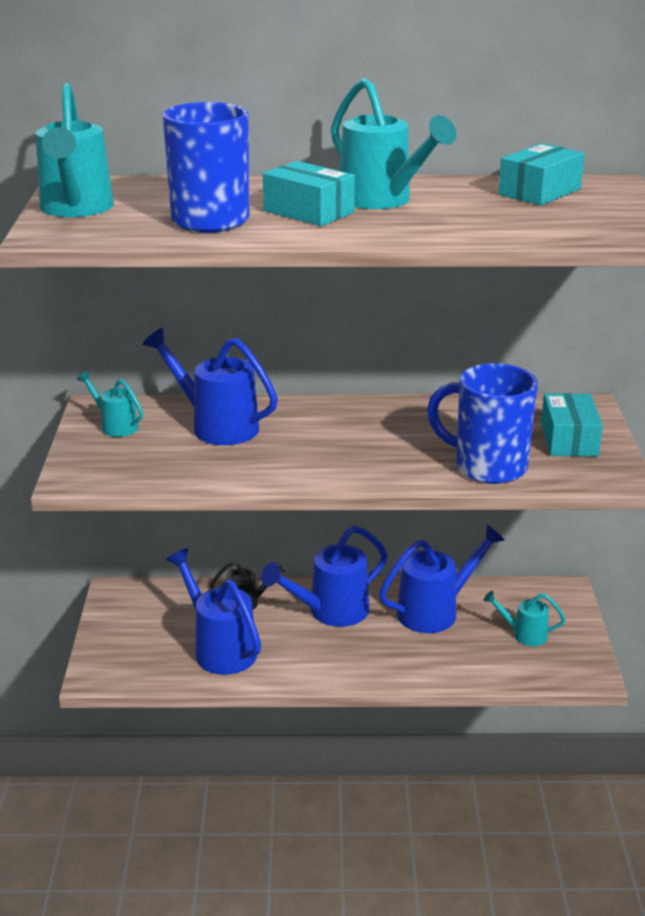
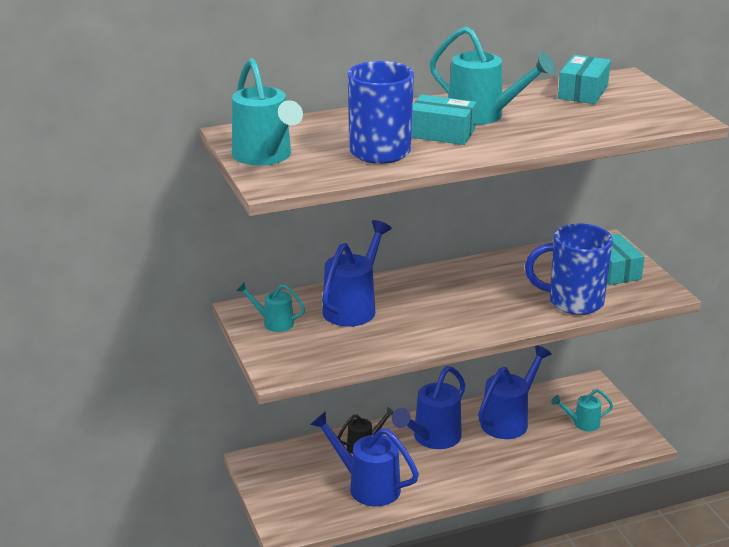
camera: 20 degrees left, 0 degrees up
(217, 426) = (353, 307): blue watering can -> blue watering can turned 105 degrees clockwise

